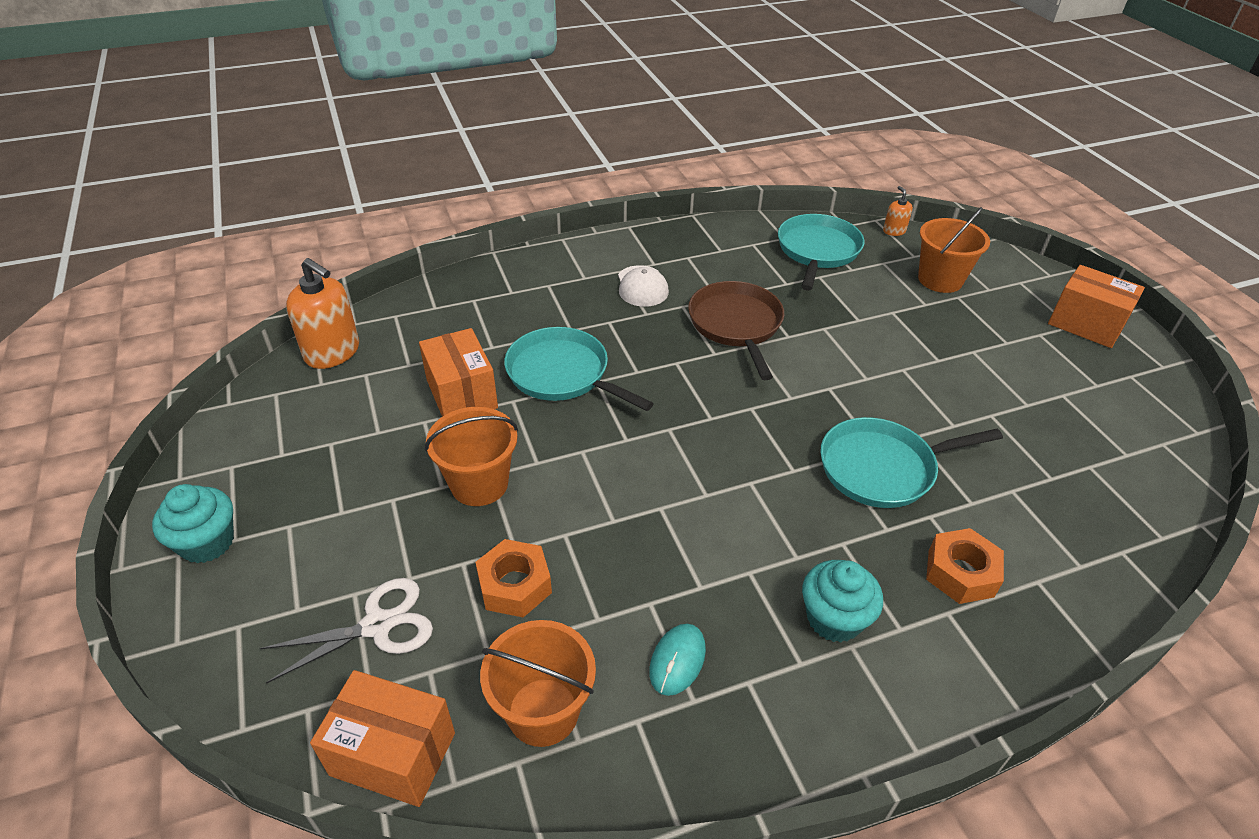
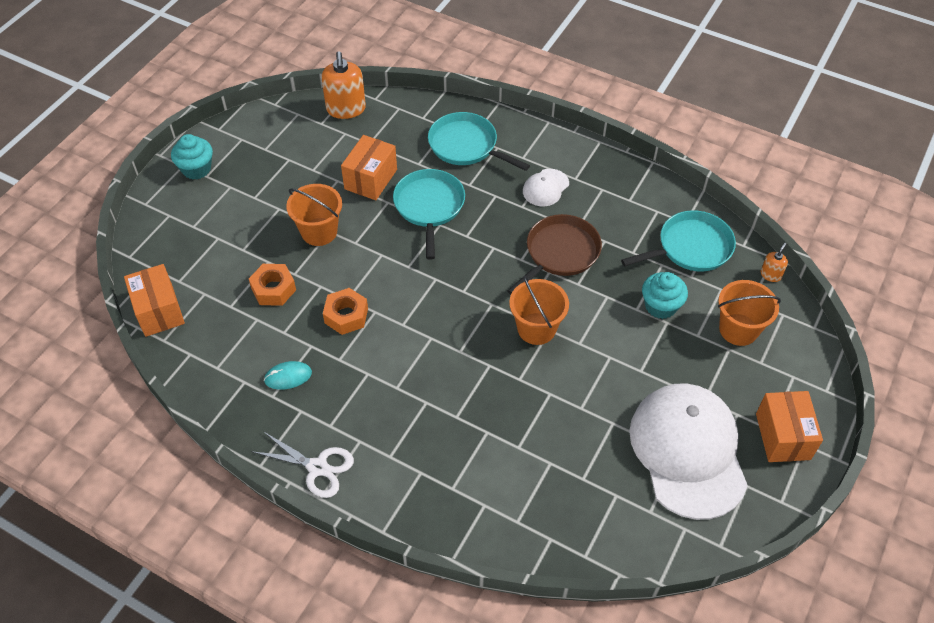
camera: 50 degrees right, 10 degrees up
(378, 625) = (210, 259): white scissors -> white scissors (318, 468)
(543, 712) = (219, 346): orange bucket -> orange bucket (536, 329)
(834, 618) = (370, 424): turquoise cupcake -> turquoise cupcake (660, 306)
(882, 468) = (503, 391): turquoise pan -> turquoise pan (466, 146)
(960, 573) = (455, 465): orange nut -> orange nut (346, 316)
(1064, 387) = (688, 451): none -> white cap

